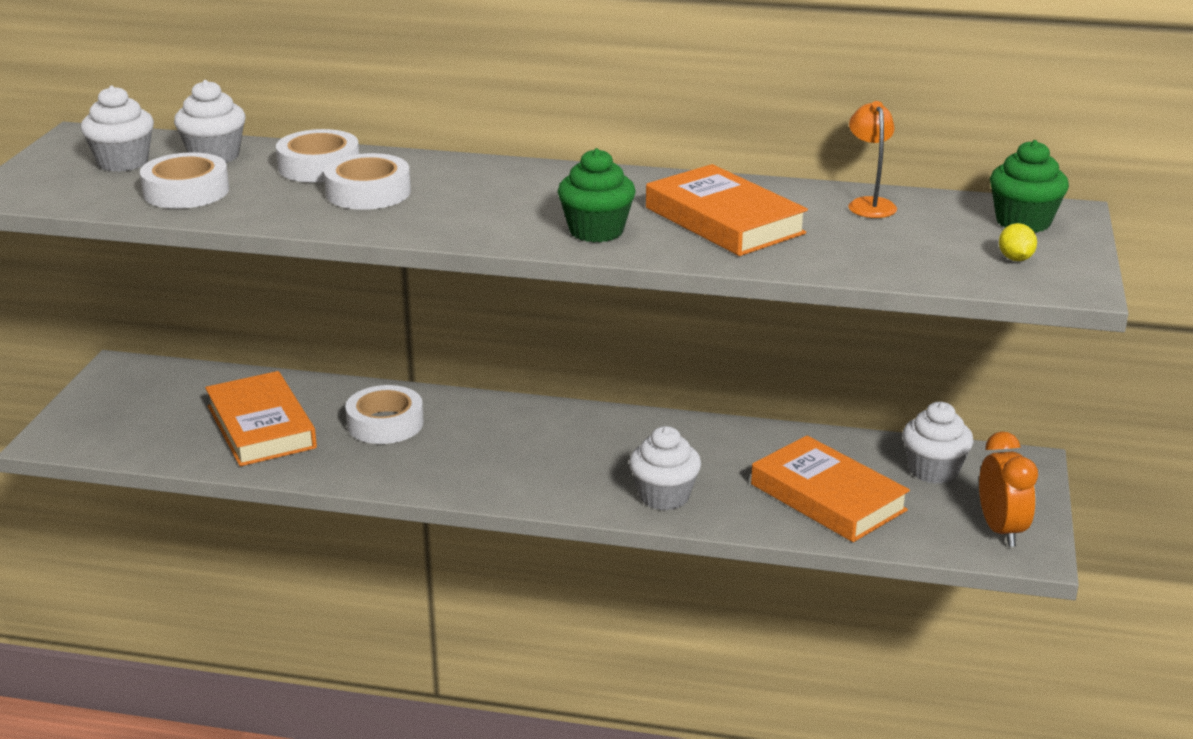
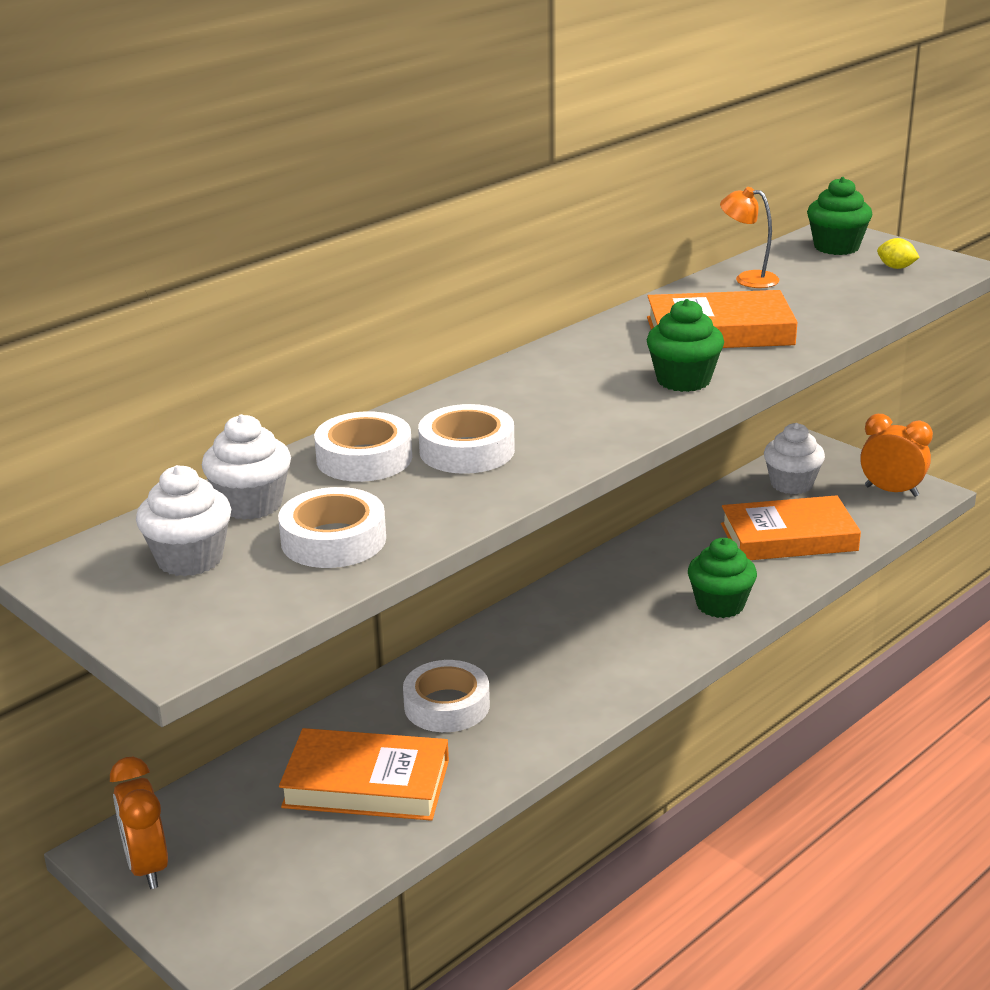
camera: 55 degrees left, 0 degrees up
(112, 385) = (147, 866): none -> orange clock
(664, 496) = (720, 605): white cupcake -> green cupcake

